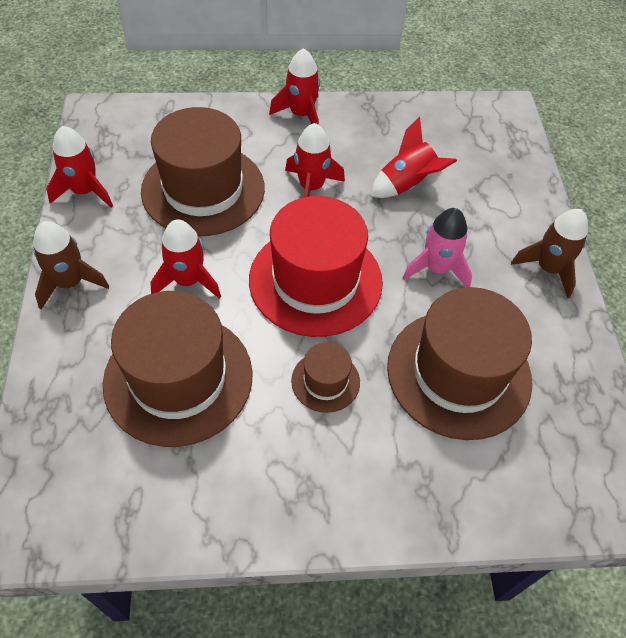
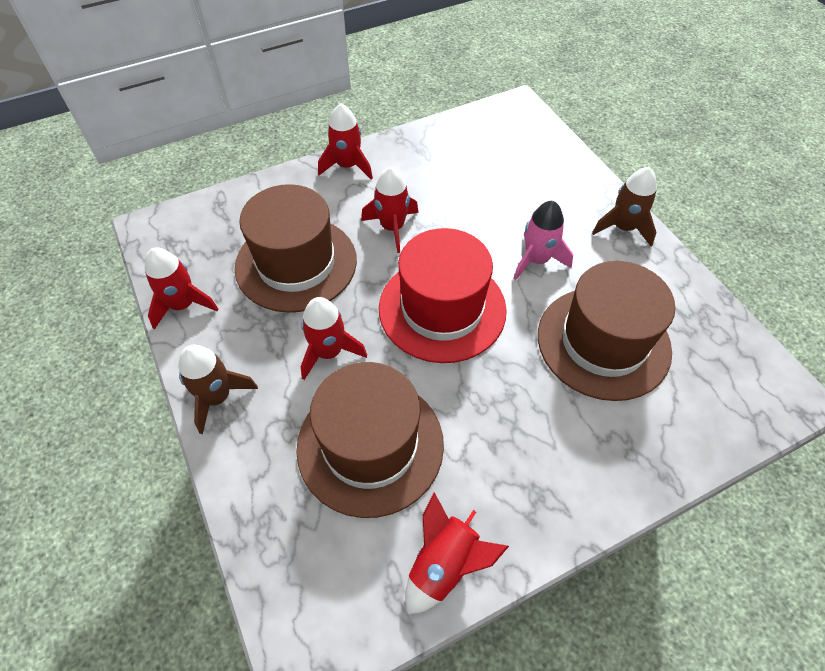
camera: 20 degrees left, 0 degrees up
(325, 381) = (500, 394): brown hat -> none
(407, 185) = (472, 197): red rocket -> red rocket (444, 565)

